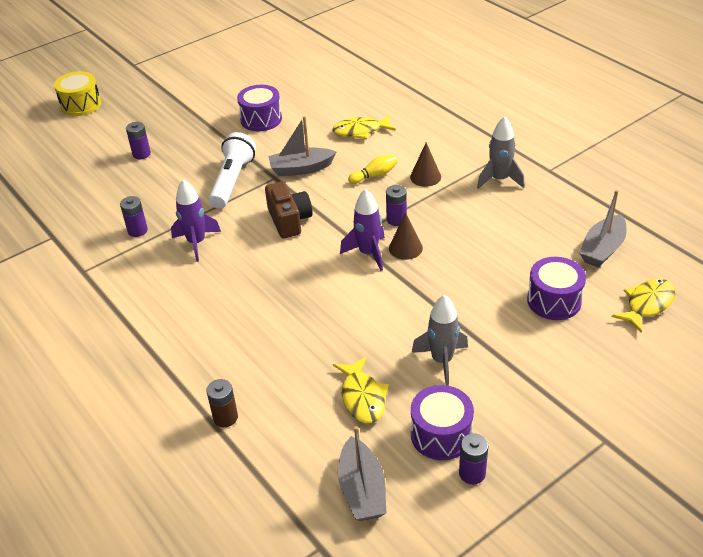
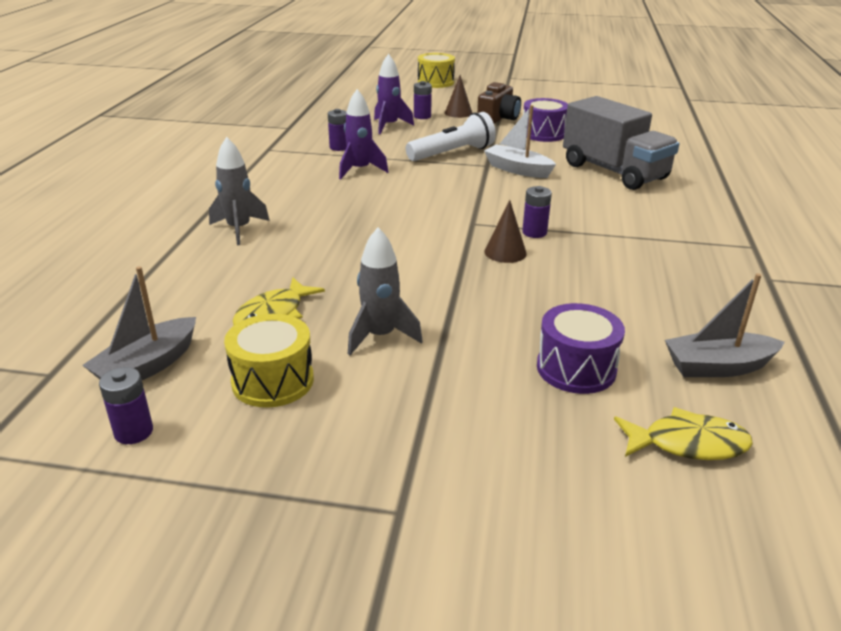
camera: 45 degrees right, 10 degrees down
(225, 417) = (173, 262): brown battery -> none
(289, 220) = (447, 191): brown camera -> brown camera (498, 118)
(301, 169) = (517, 170): grey boat -> white boat
(360, 131) = (614, 172): yellow fish -> grey truck
(368, 253) = (466, 238): purple rocket -> purple rocket (389, 126)
(374, 175) = (571, 200): yellow bowling pin -> none
(425, 177) = (618, 222): brown cone -> brown cone (458, 113)
(441, 435) = (273, 381): purple drum -> yellow drum
(472, 473) = (236, 426): purple battery -> purple battery (133, 432)
(499, 180) = (693, 258): grey rocket -> grey rocket (239, 229)

